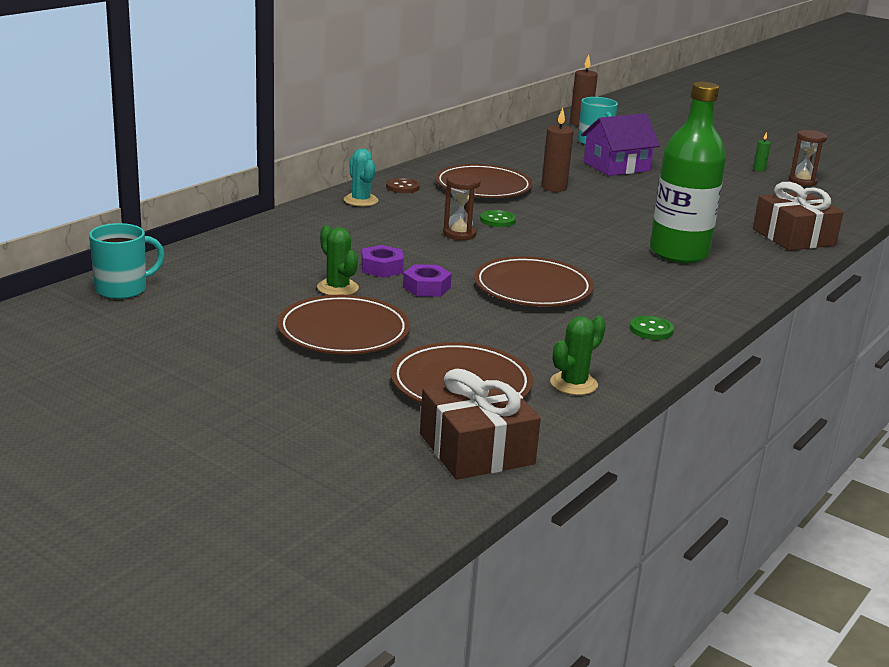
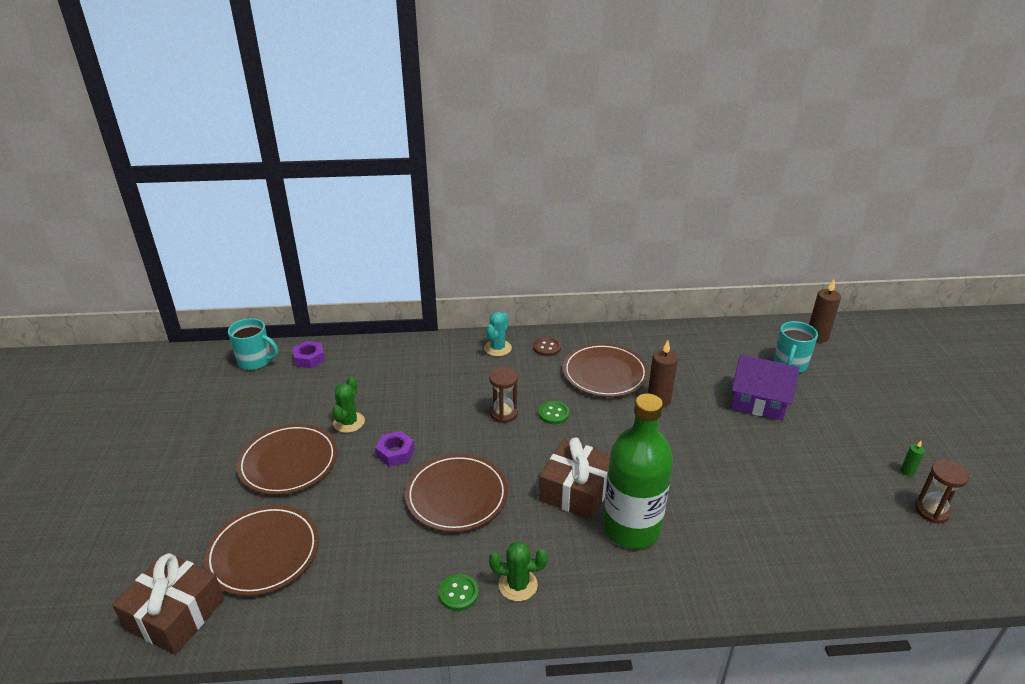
camera: 50 degrees right, 10 degrees up
(382, 268) = (402, 419): purple nut -> purple nut (309, 358)
(573, 384) = (318, 604): green cactus -> green cactus (518, 585)
(793, 237) = (779, 574): brown gift -> brown gift (576, 490)

